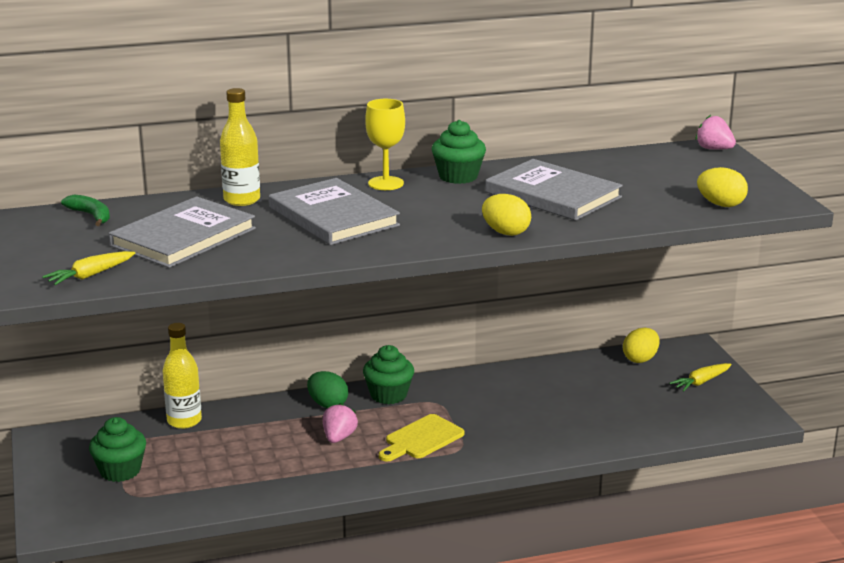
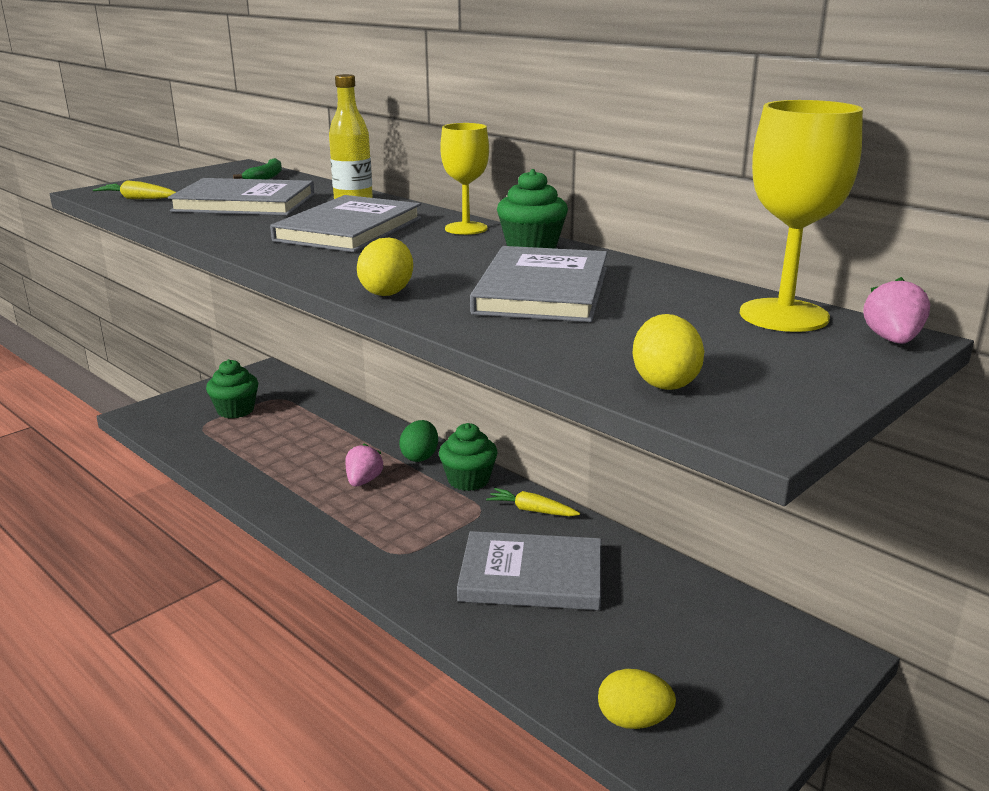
camera: 60 degrees right, 0 degrees up
(184, 421) = (333, 408): yellow bottle -> none
(339, 438) = (363, 481): pink strawberry -> pink strawberry turned 60 degrees counterclockwise
(421, 439) = (399, 524): yellow cutting board -> none
(536, 408) = (531, 576): none -> grey book
(640, 359) = (742, 618): yellow egg -> yellow egg (633, 720)
(658, 157) = (783, 315): none -> yellow goblet
(701, 382) = (747, 692): yellow carrot -> yellow carrot (532, 510)

